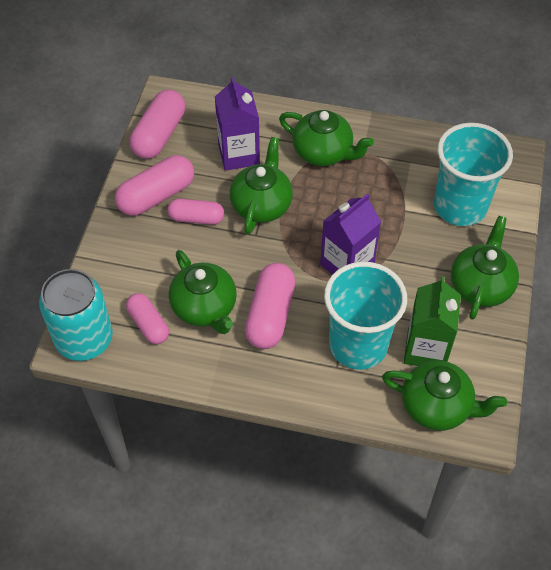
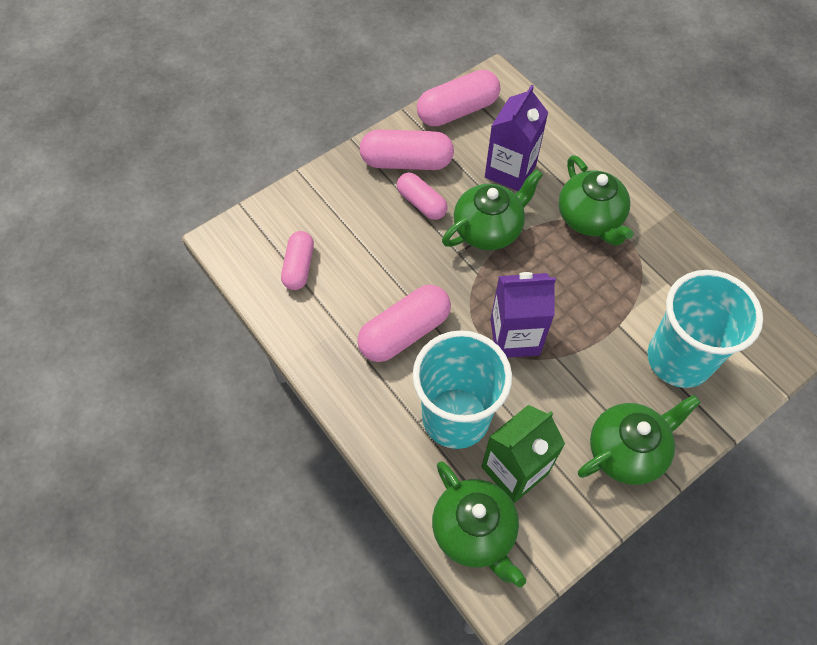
camera: 40 degrees right, 5 degrees up
(84, 339) = (240, 243): turquoise can -> none
(205, 308) = (356, 286): green teapot -> none

